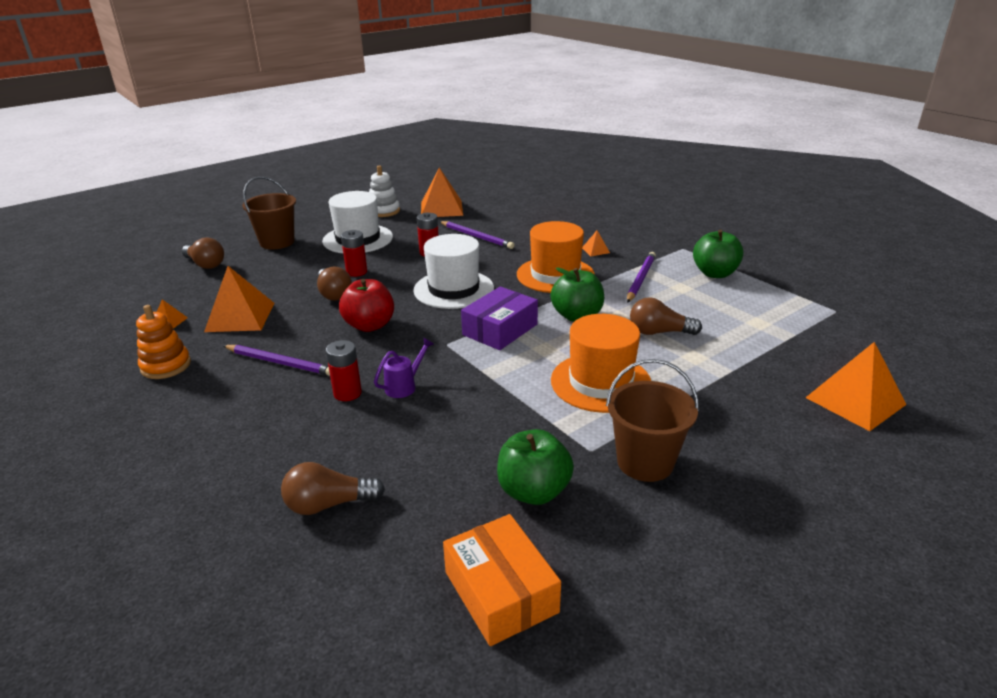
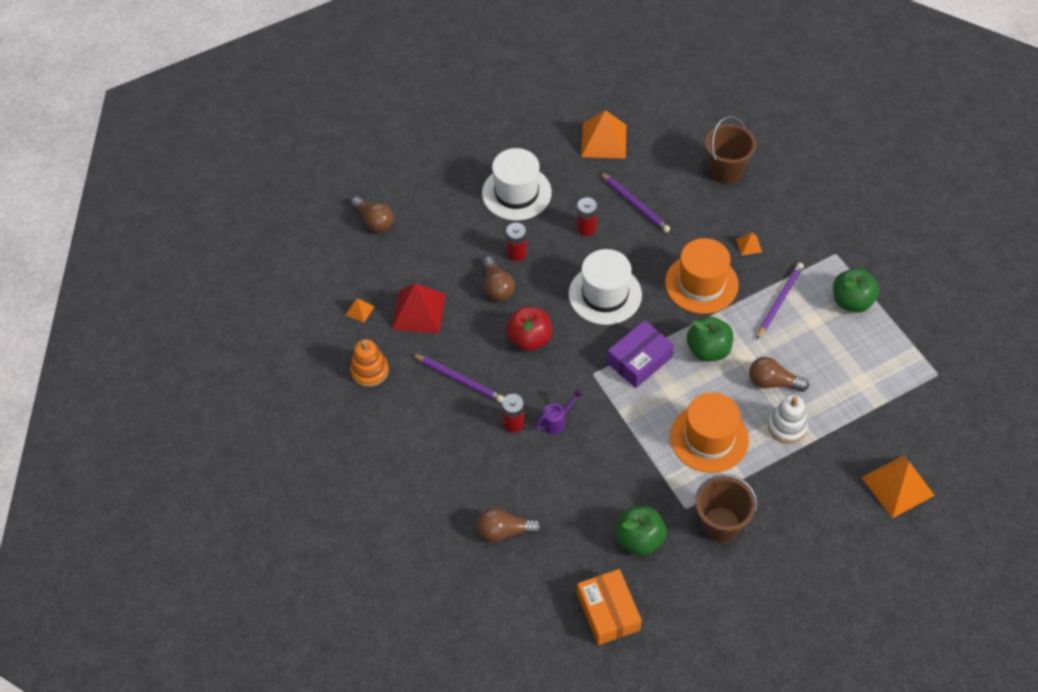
camera: 10 degrees right, 25 degrees up
(240, 317) = (418, 311): orange pyramid -> red pyramid
(277, 242) = (437, 188): brown bucket -> brown bucket (726, 170)
(384, 211) = (542, 138): white stacking toy -> white stacking toy (787, 426)

